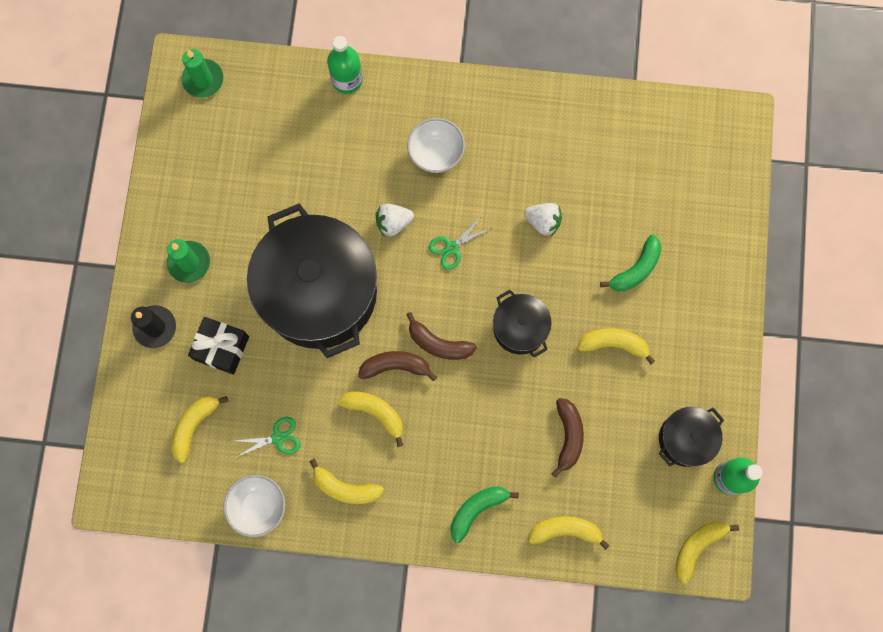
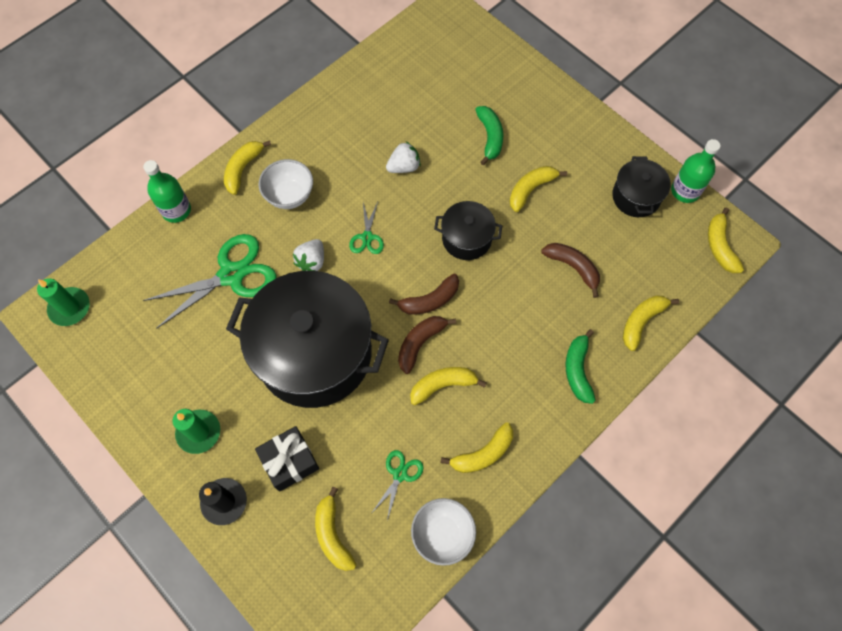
camera: 50 degrees left, 10 degrees down
(329, 172) = (231, 275): none -> green scissors
(427, 96) = (243, 169): none -> yellow banana

